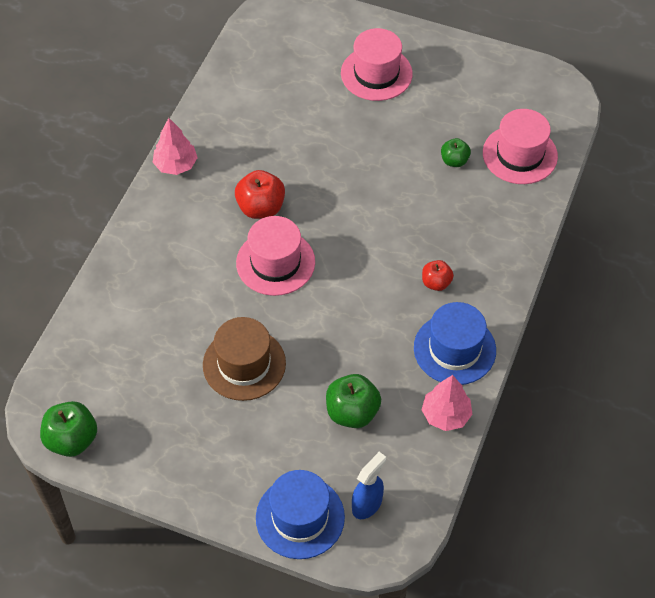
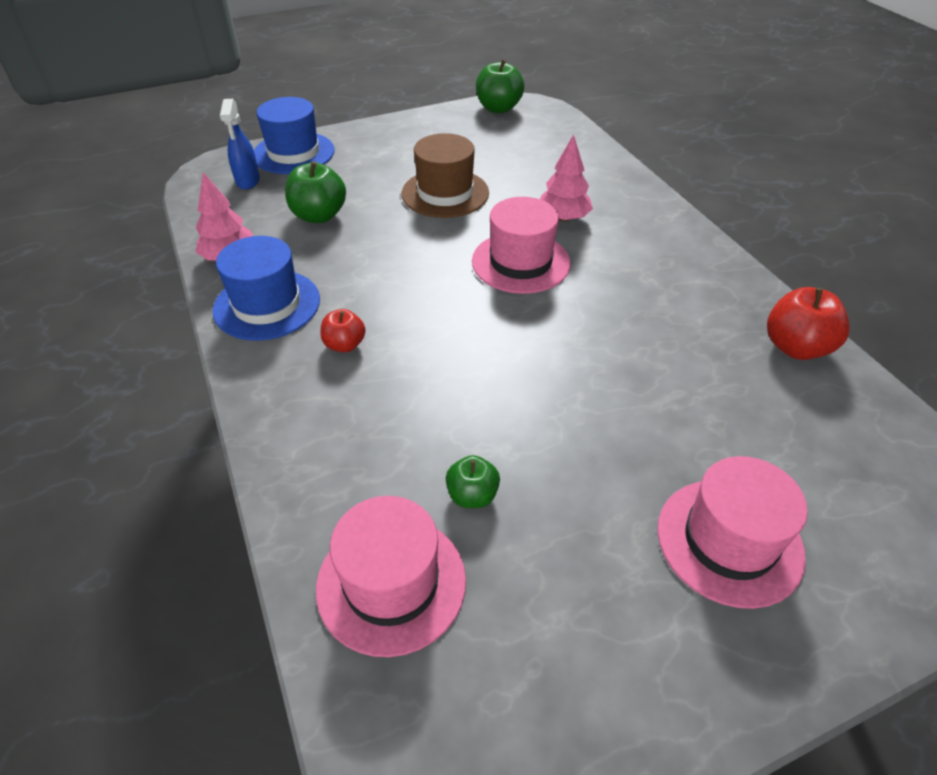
camera: 135 degrees right, 10 degrees down
(176, 165) = (727, 271): pink tree -> pink tree (563, 218)
(261, 208) = (600, 291): red apple -> red apple (795, 347)

